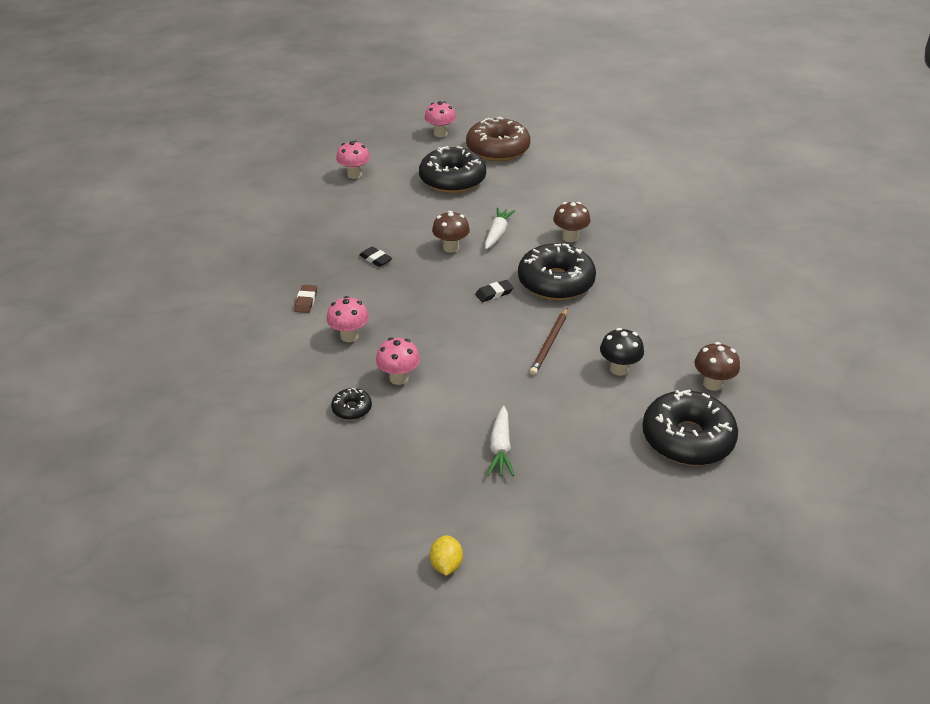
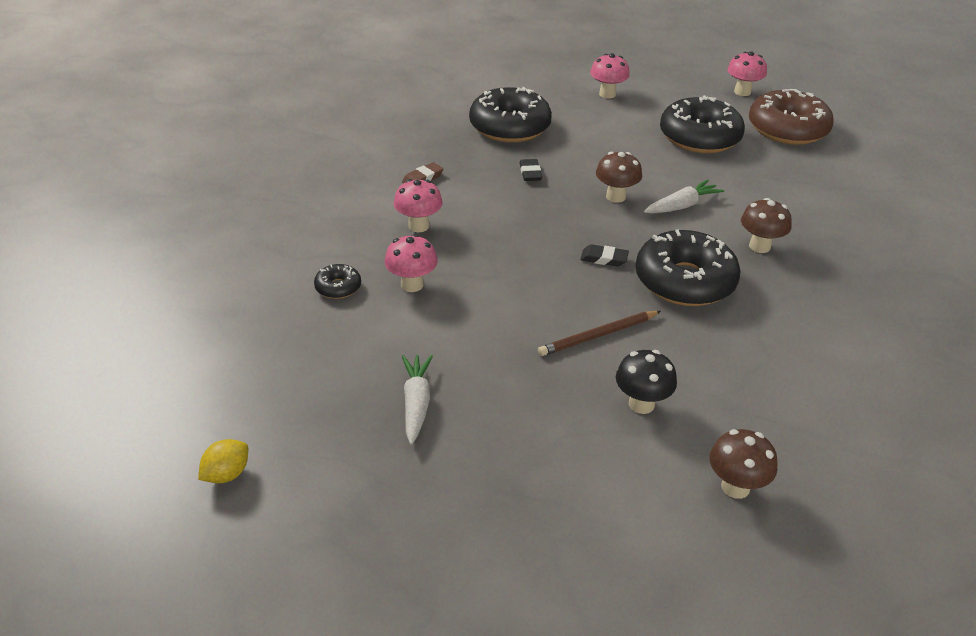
camera: 40 degrees right, 0 degrees up
(500, 448) = (416, 403): white carrot -> white carrot turned 135 degrees clockwise
(687, 438) = (624, 525): black donut -> black donut (509, 127)

